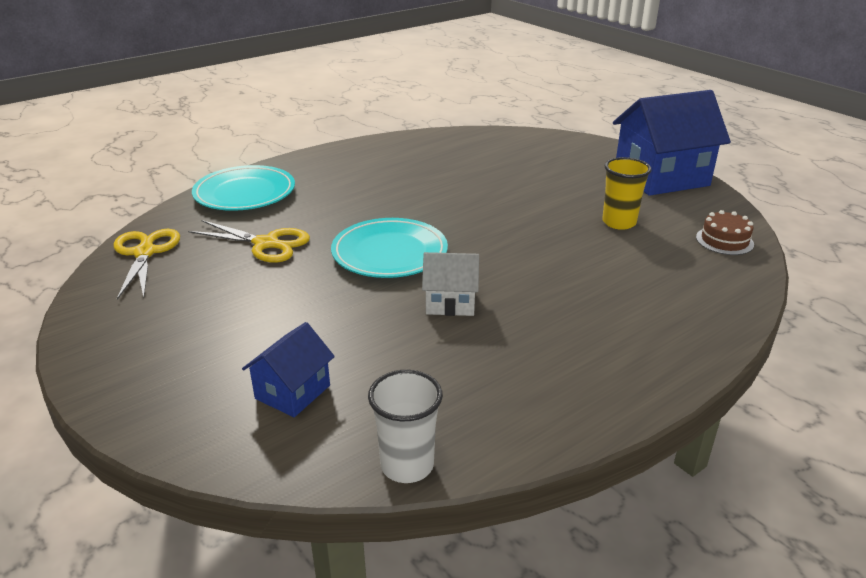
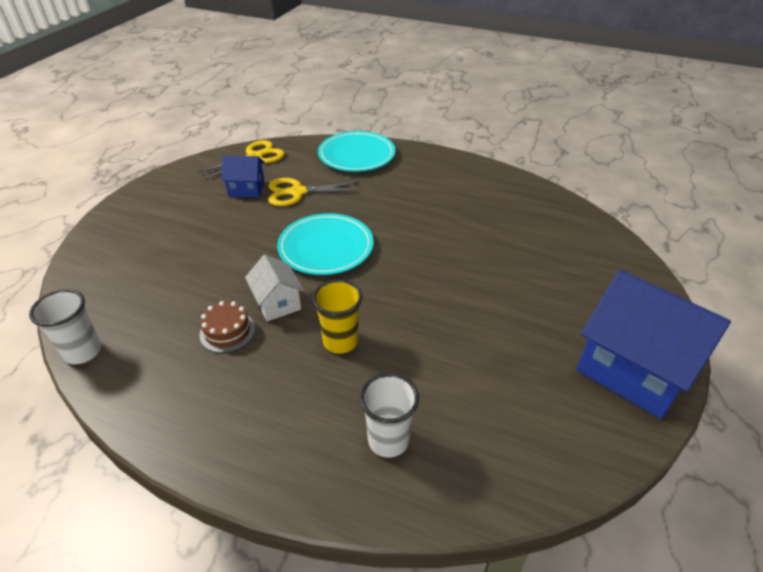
camera: 60 degrees right, 10 degrees up
(266, 244) = (297, 192): yellow scissors -> yellow scissors turned 90 degrees clockwise
(292, 392) = (139, 274): blue house -> blue house (246, 189)
(619, 222) = (493, 363): yellow cup -> yellow cup (340, 341)
(673, 291) = (388, 440): none -> white cup
(724, 241) = (530, 463): brown cake -> brown cake (227, 331)

